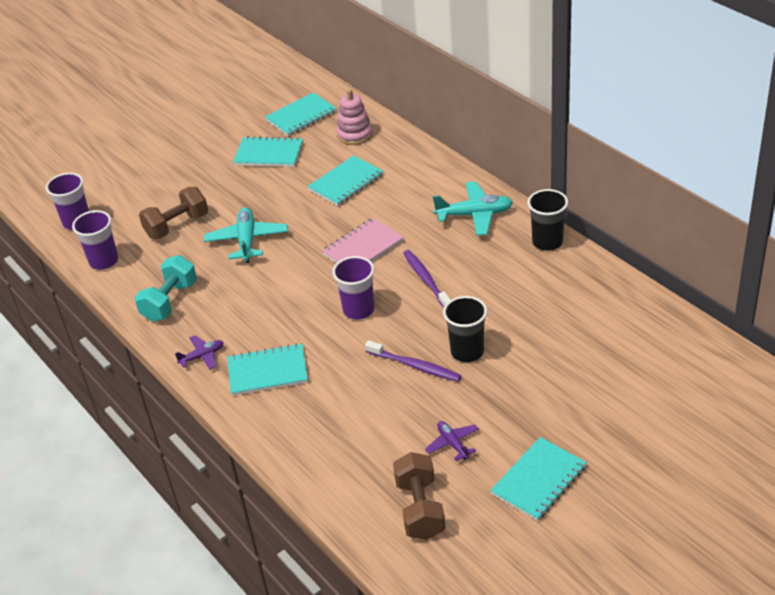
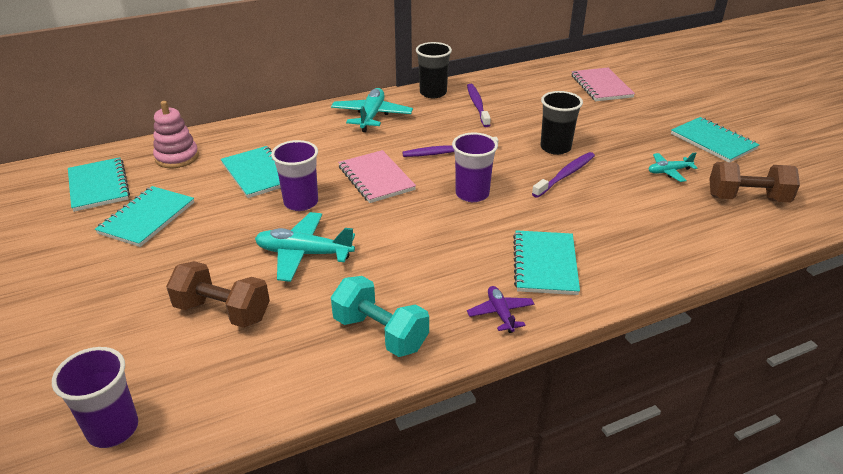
camera: 80 degrees left, 5 degrees down
(104, 261) = (243, 399): purple cup -> purple cup (301, 202)
(177, 226) = (222, 312): brown dumbbell -> brown dumbbell turned 45 degrees counterclockwise
(452, 444) = (669, 171): purple plane -> turquoise plane
(535, 279) = (477, 105): none -> purple toothbrush
(640, 371) = (601, 86): none -> pink notebook

